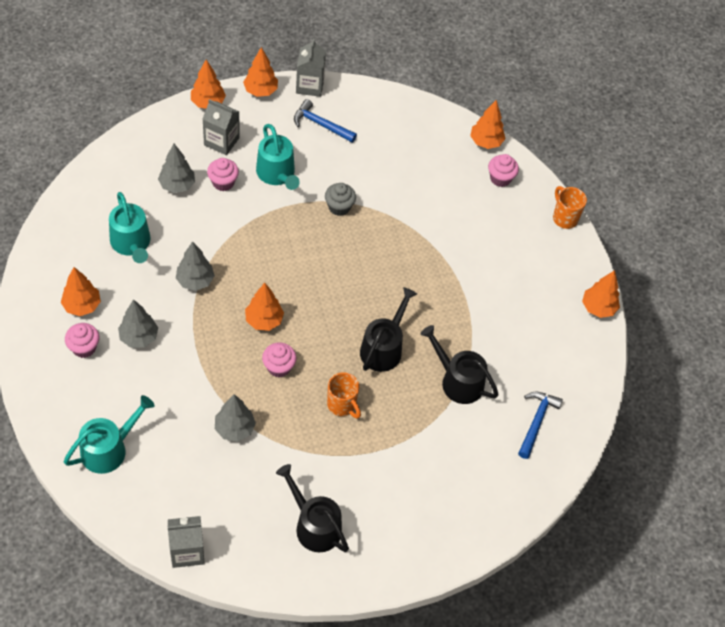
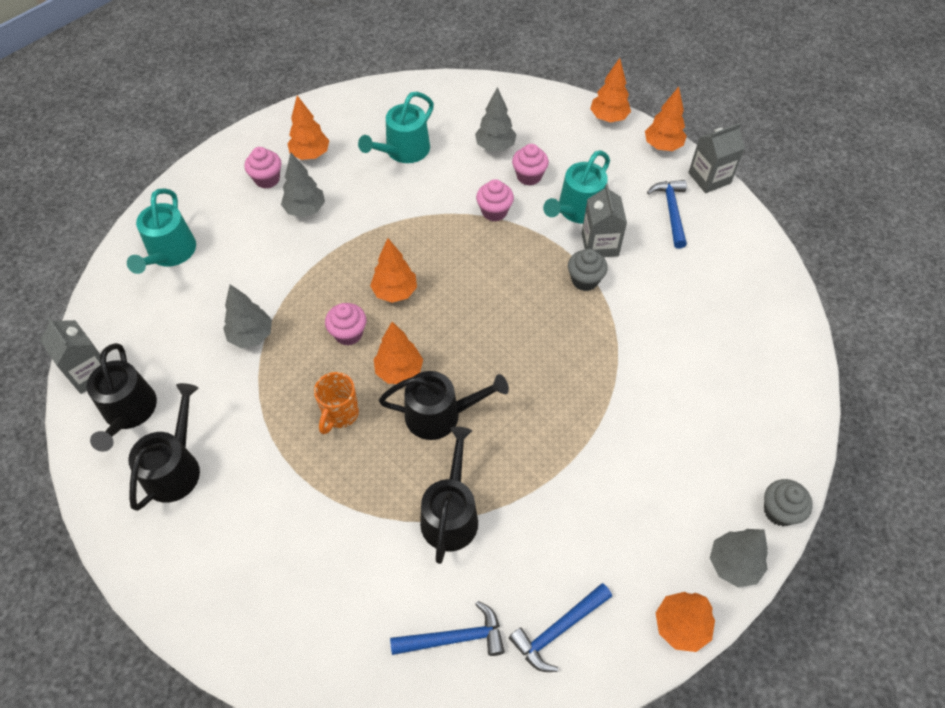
camera: 65 degrees right, 0 degrees up
(108, 449) = (170, 253): turquoise watering can -> turquoise watering can turned 75 degrees clockwise
(195, 281) = (399, 216): grey tree -> grey tree (733, 564)
(221, 141) = (575, 150): grey carton -> grey carton (600, 244)
(244, 537) = (129, 412): none -> black watering can
(486, 142) = (802, 368): orange tree -> orange tree (399, 371)
(500, 178) = (767, 410): pink cupcake -> pink cupcake (494, 212)
(564, 218) = (779, 511): orange mug -> grey cupcake
(564, 367) = (558, 629): none -> blue hammer

